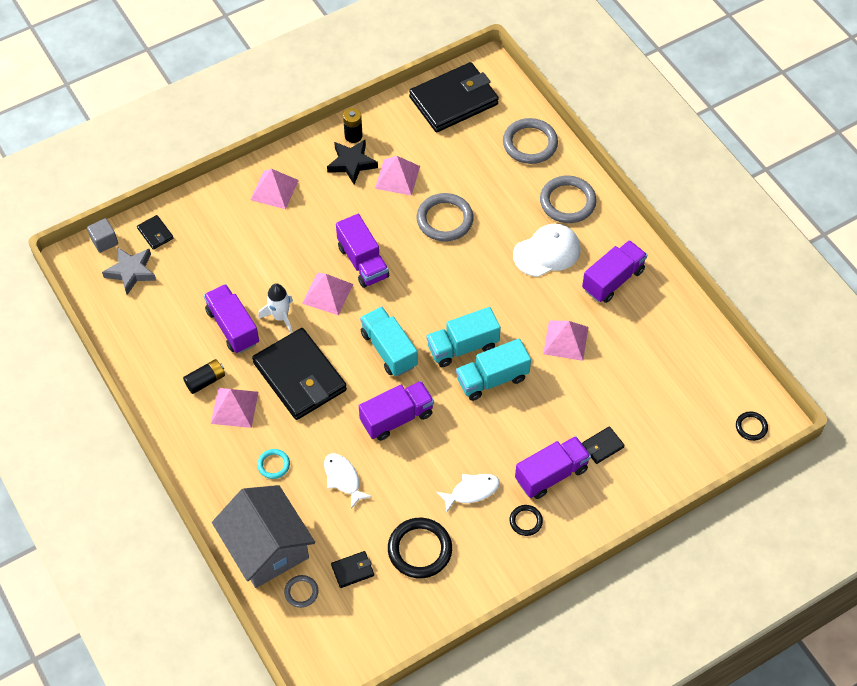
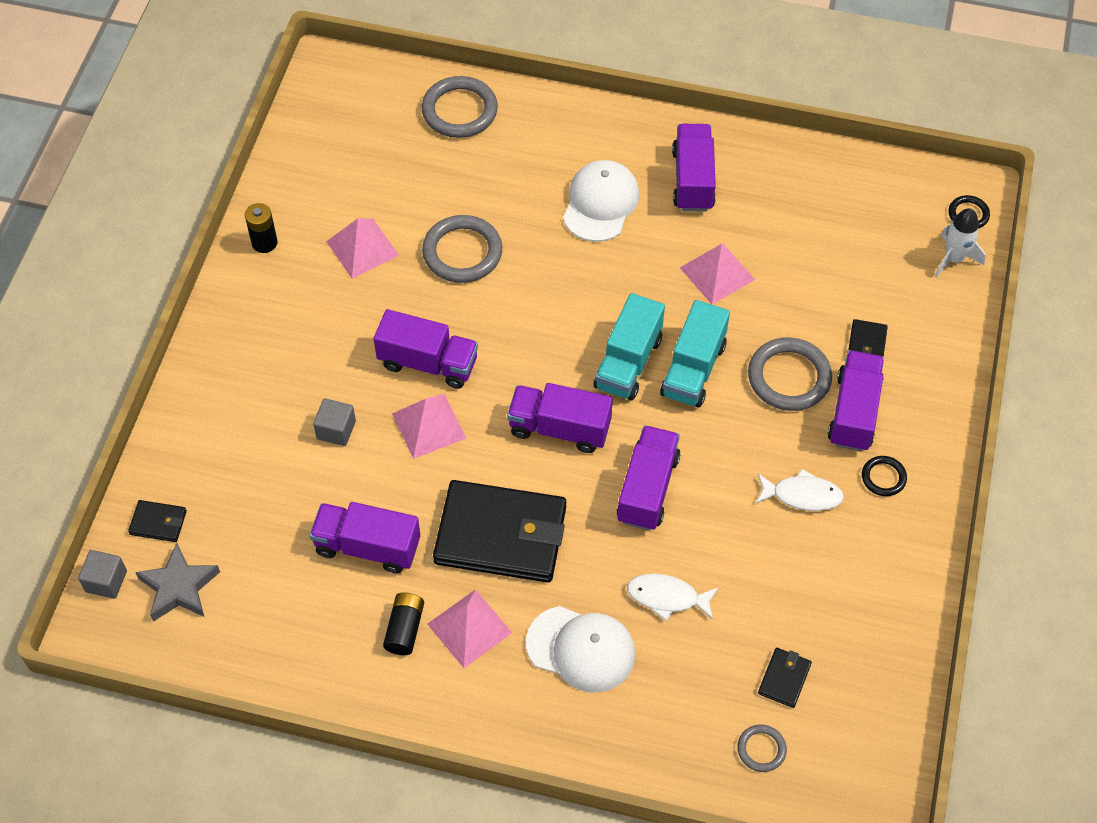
camera: 45 degrees left, 0 degrees up
(266, 547) = (674, 739): grey house -> none
(273, 465) = (581, 649): turquoise ring -> white cap
(274, 189) = (242, 366): pink pyramid -> none
(280, 317) = (407, 492): white rocket -> white rocket (953, 258)
(282, 258) = (336, 430): none -> grey cube
(352, 163) = (296, 272): black star -> none
(389, 350) = (559, 428): turquoise truck -> purple truck
(420, 549) = (822, 597): black ring -> none
(453, 101) = (331, 126): black wallet -> none
(471, 491) = (802, 495): white fish -> white fish turned 75 degrees clockwise
(567, 202) = (563, 139): grey ring -> grey ring (789, 377)

